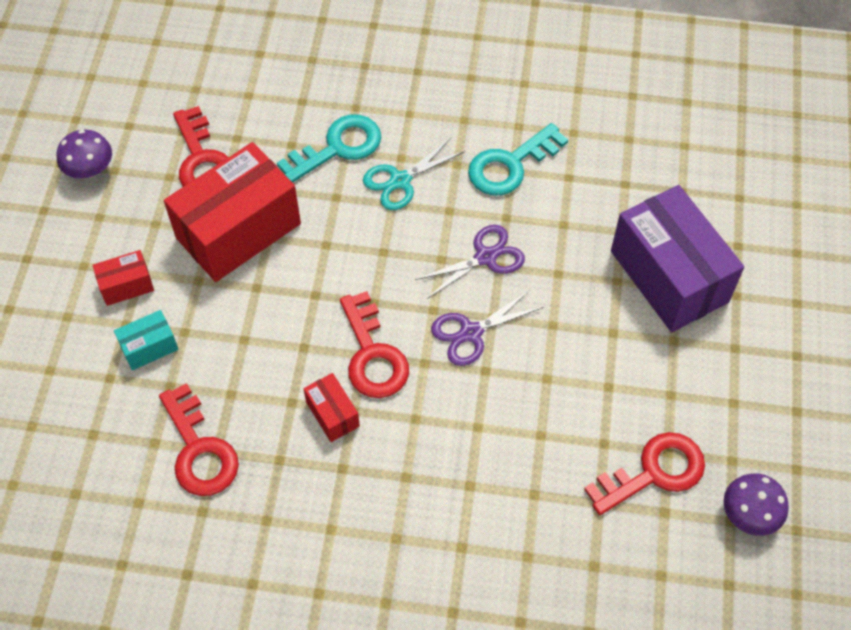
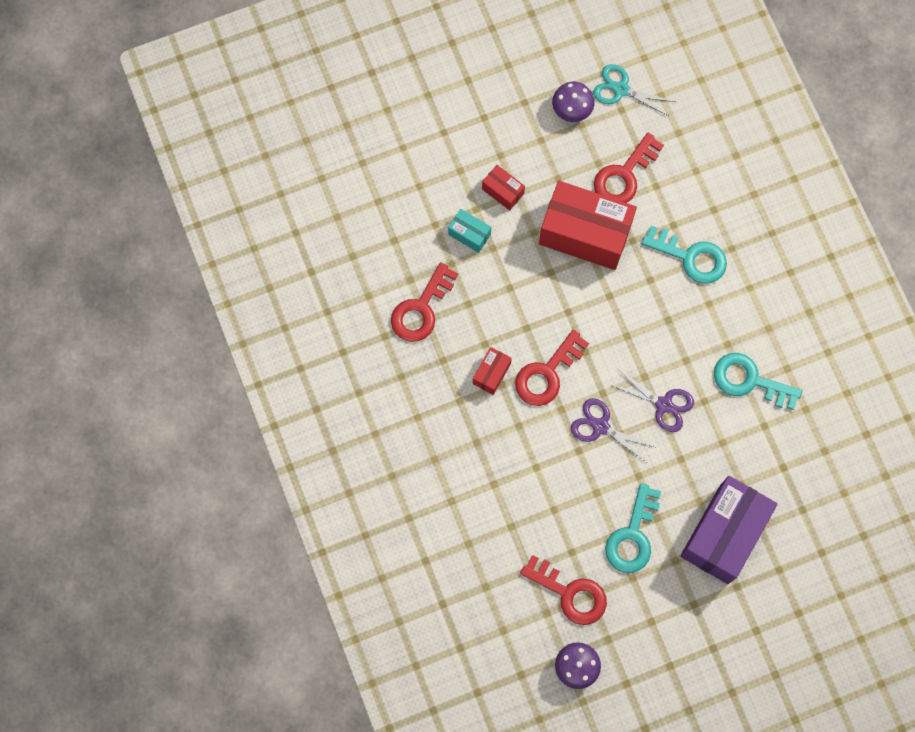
camera: 60 degrees right, 15 degrees up
(400, 181) = (689, 314): turquoise scissors -> turquoise scissors (621, 89)
(620, 368) = (633, 536): none -> turquoise key

